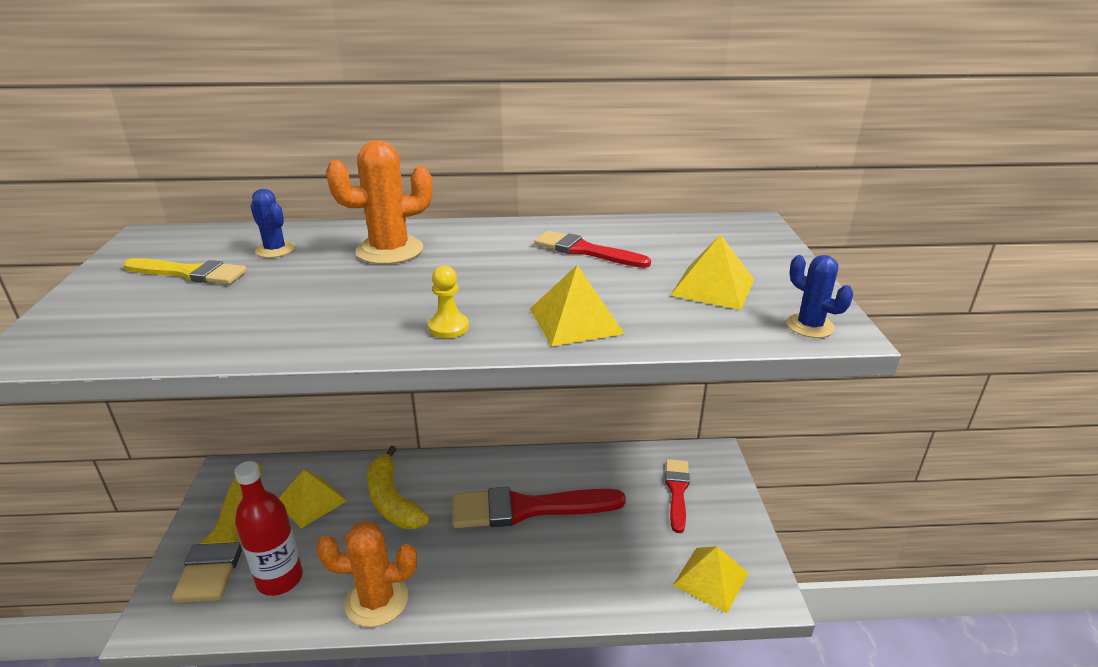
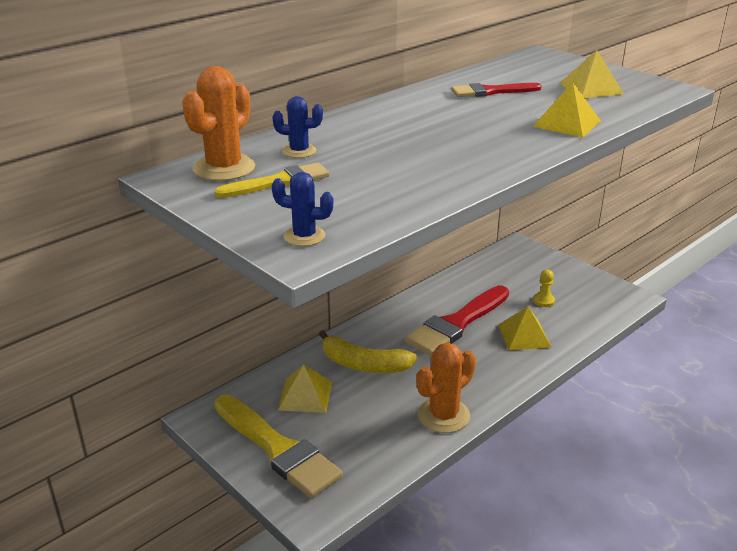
camera: 40 degrees left, 0 degrees up
(280, 579) = (362, 444): red bottle -> none
(390, 250) = (378, 127): orange cactus -> orange cactus (224, 168)
(448, 327) = (515, 148): yellow pawn -> yellow pawn (543, 301)
(677, 491) = (525, 273): red brush -> none
(711, 579) = (599, 304): yellow pyramid -> yellow pyramid (524, 336)
(810, 326) = (664, 91): blue cactus -> blue cactus (304, 236)

